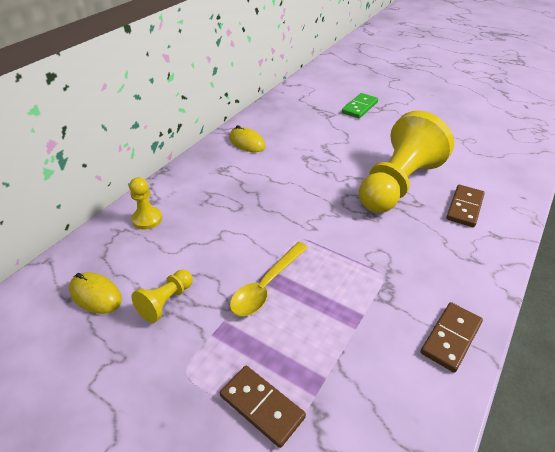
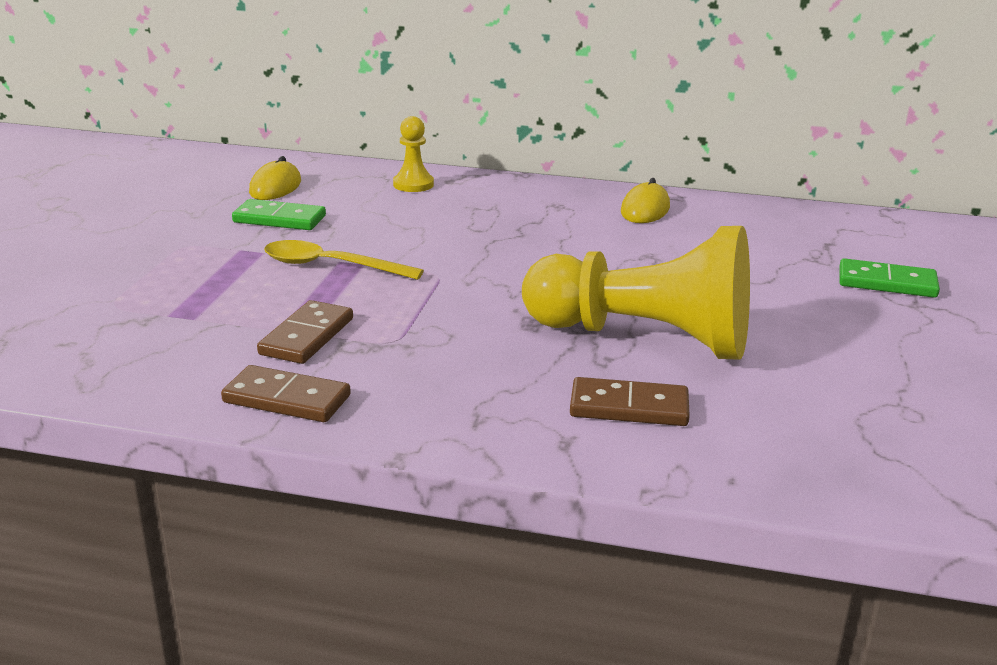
camera: 70 degrees right, 15 degrees down
(166, 302) = (279, 219): yellow pawn -> green domino
(262, 406) = (148, 288): brown domino -> brown domino (307, 336)

